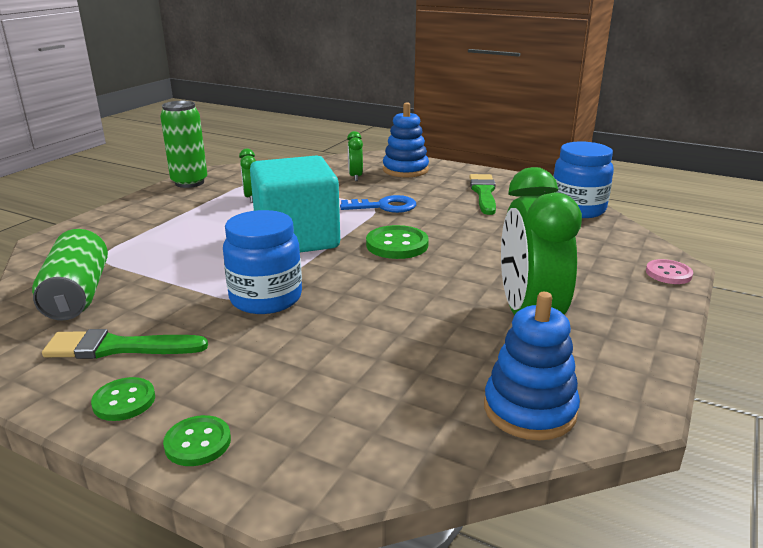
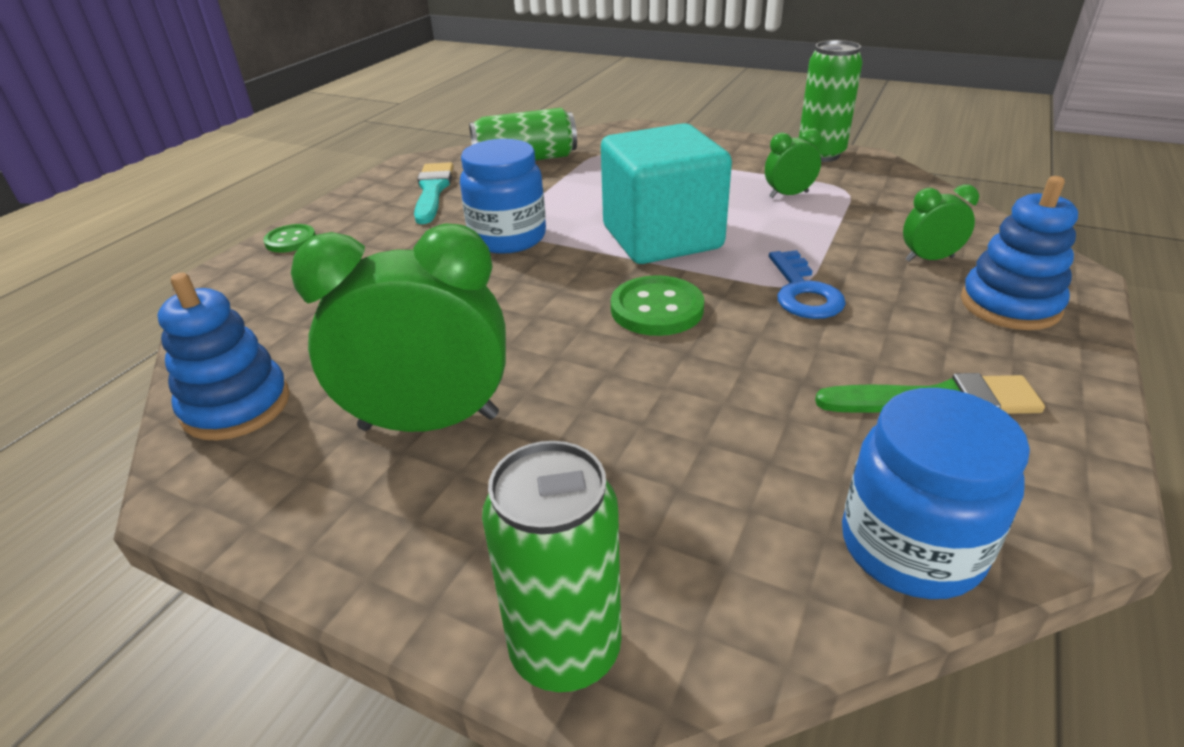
camera: 90 degrees right, 10 degrees up
(118, 347) = (432, 191): green brush -> turquoise brush
(124, 401) = (356, 207): green button -> none
(668, 273) = (565, 650): pink button -> green can

